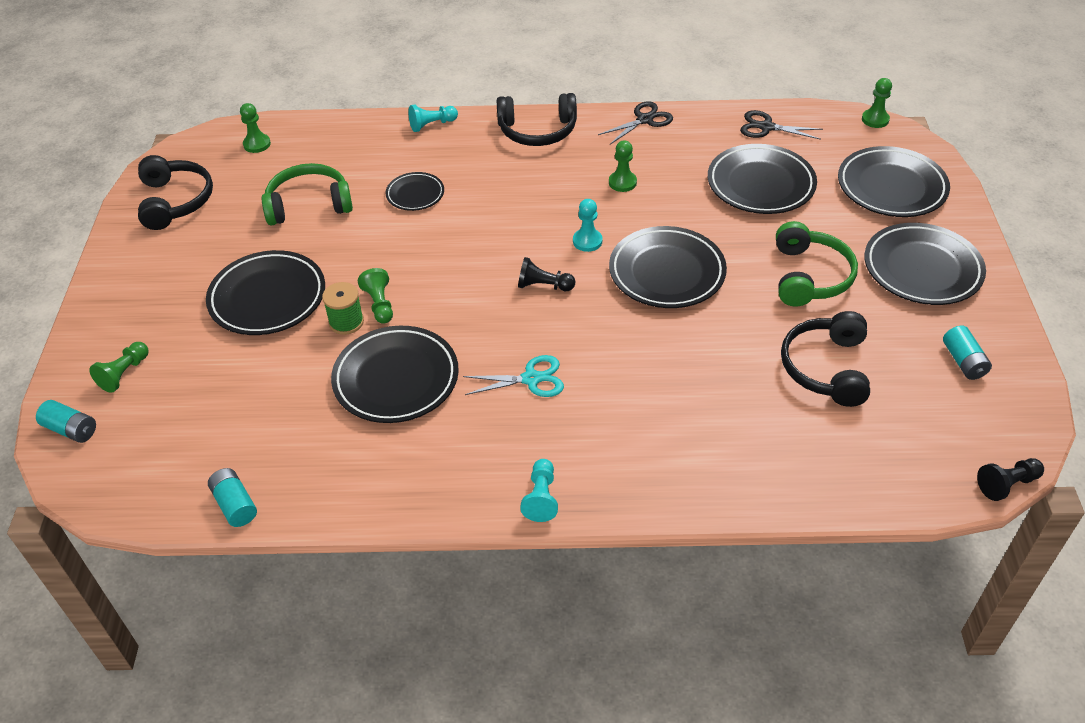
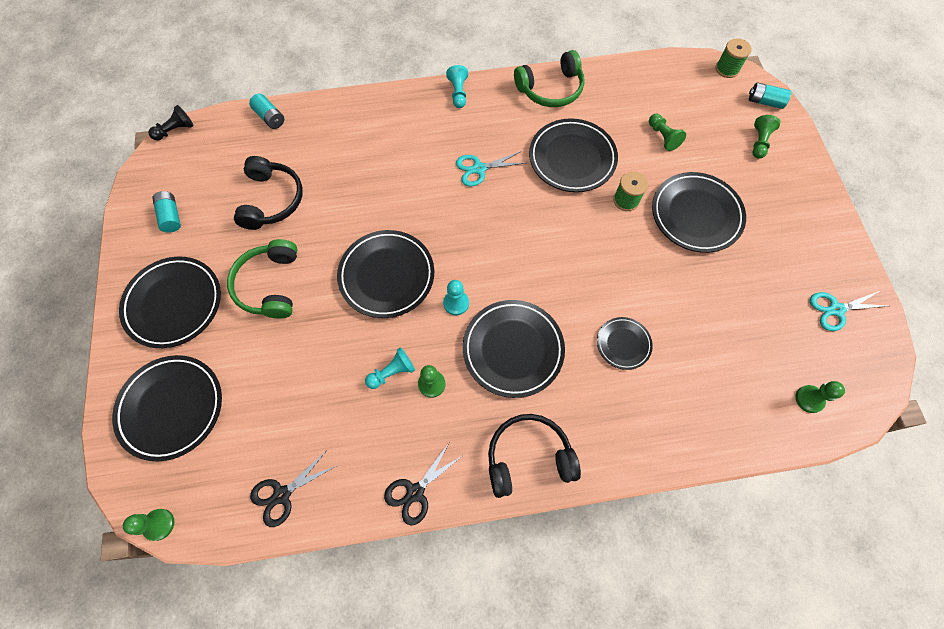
camera: 170 degrees right, 20 degrees up
(87, 489) = (727, 69): none -> green spool
(175, 201) = (836, 309): black headphones -> turquoise scissors
(235, 505) = (636, 70): turquoise battery -> turquoise battery (270, 117)
(309, 205) = (714, 319): green headphones -> green headphones (551, 89)
(379, 304) = (607, 218): green pawn -> green pawn (662, 137)
(432, 125) = (643, 454): turquoise pawn -> turquoise pawn (392, 372)
(543, 286) = (485, 251): black pawn -> none
(760, 184) = (298, 397): black plate -> black plate (513, 349)
(766, 127) = (282, 494): black scissors -> black scissors turned 135 degrees clockwise

